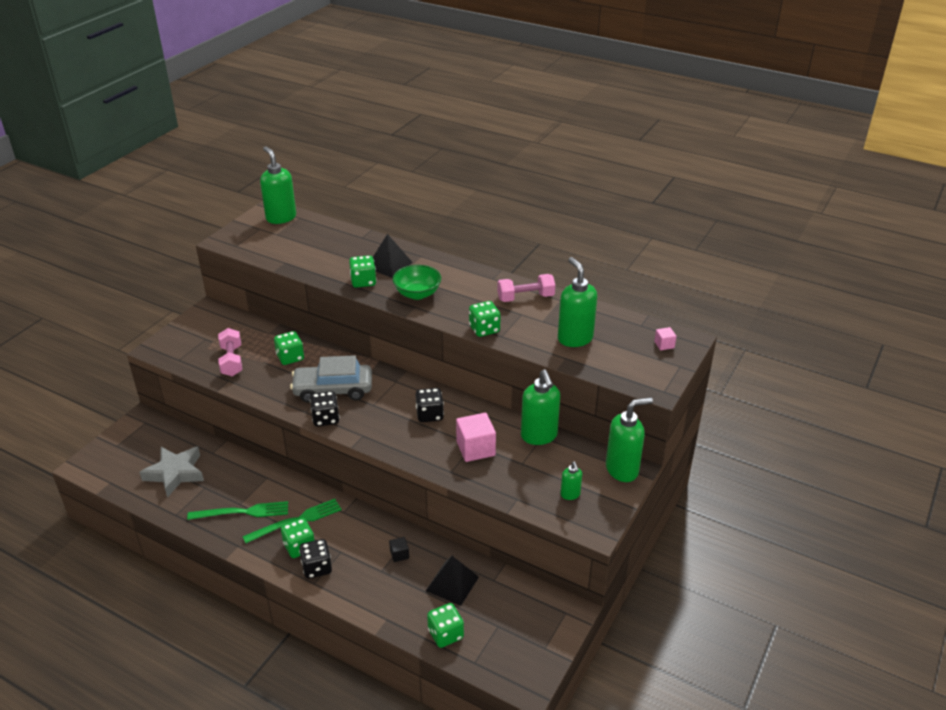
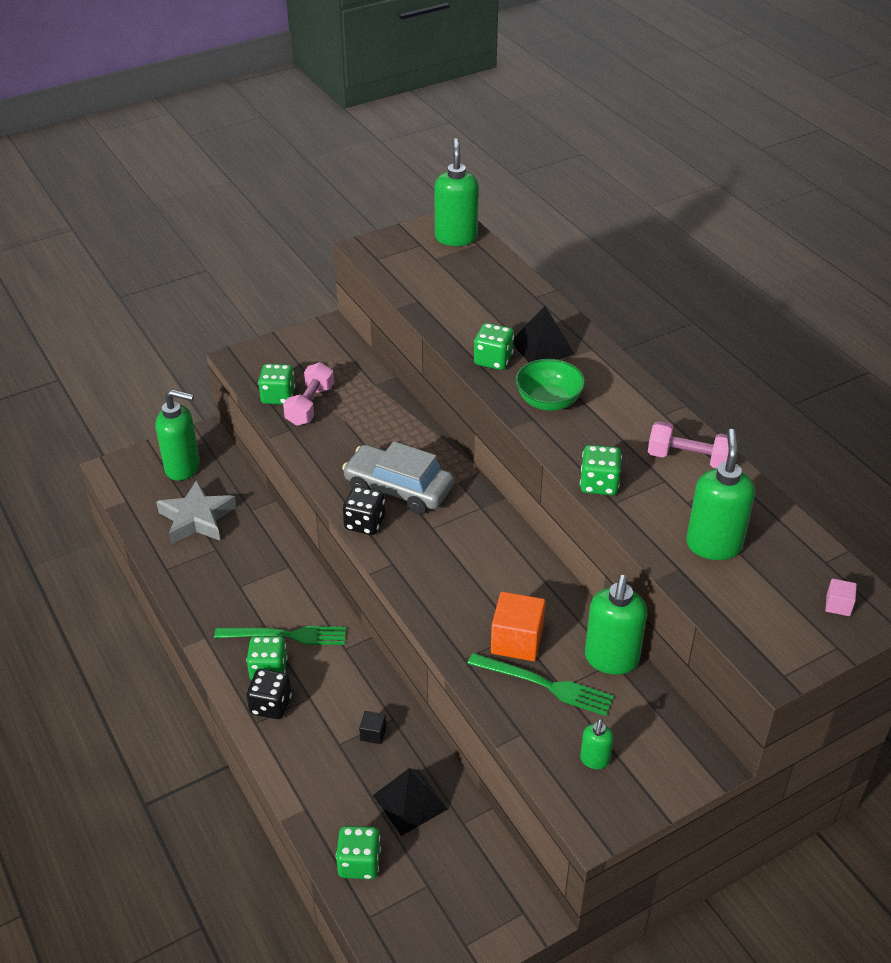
camera: 30 degrees right, 5 degrees up
(242, 512) = (236, 598): green fork -> green fork (545, 685)
(290, 357) = (378, 426): green dice -> green dice (278, 396)
(429, 415) = (491, 570): black dice -> none
(475, 448) = (517, 641): pink cube -> orange cube
(622, 469) = (691, 757): green soap dispenser -> green soap dispenser (183, 467)

